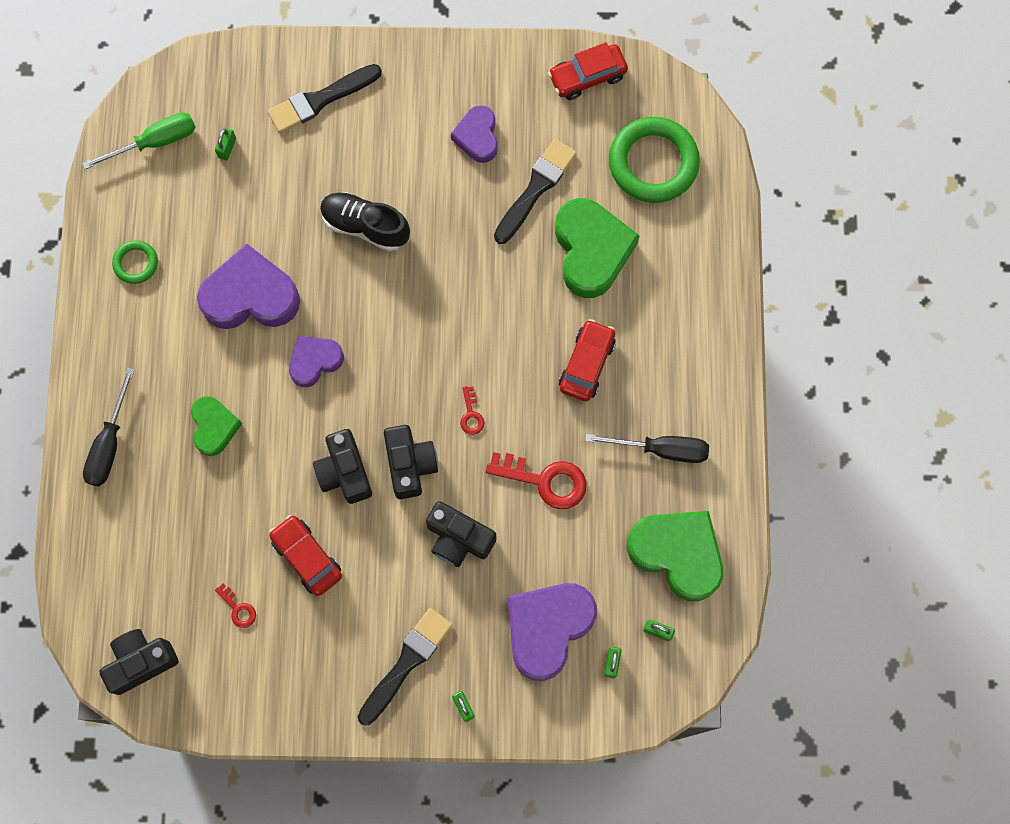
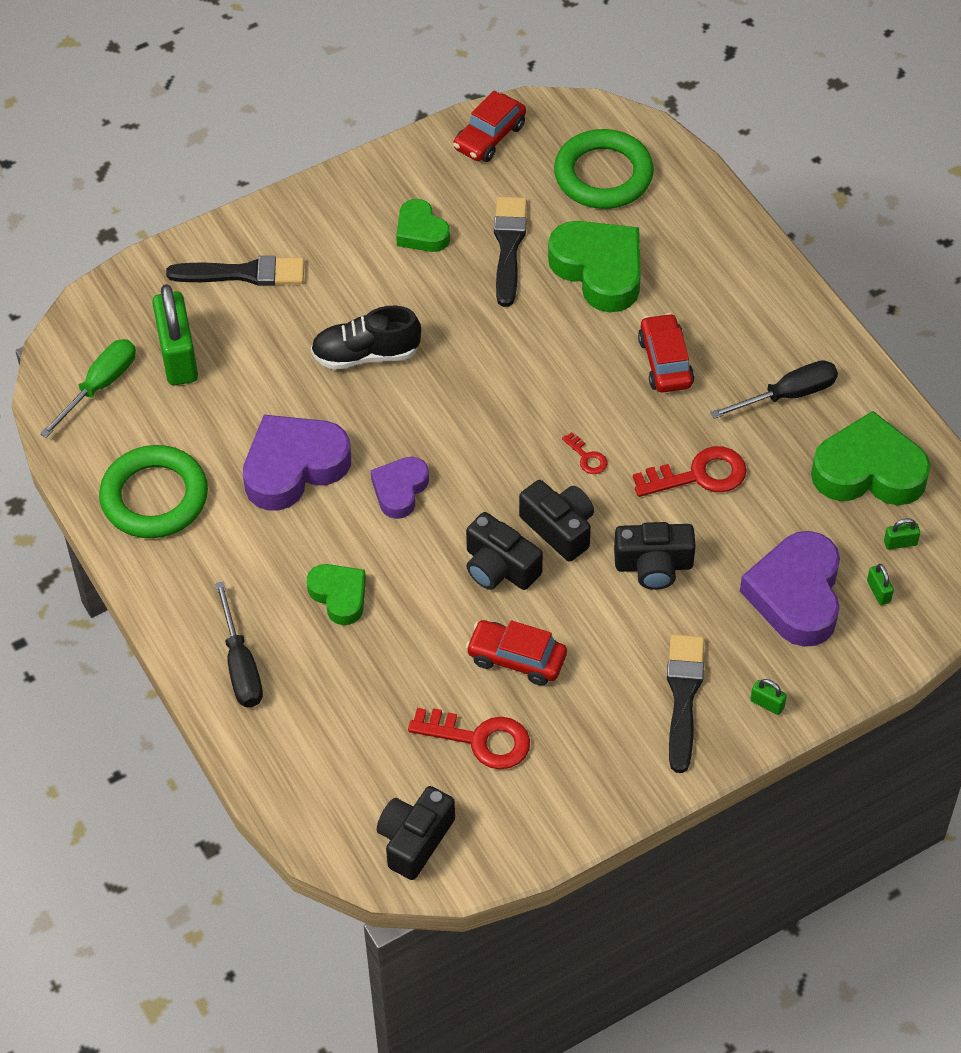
camera: 30 degrees left, 20 degrees down
(136, 263) = (154, 497): green ring -> green ring, size x2.02
(227, 148) = (178, 356): green padlock -> green padlock, size x2.46
(238, 609) = (480, 739): red key -> red key, size x2.01
(320, 100) = (244, 273): black brush -> black brush turned 120 degrees counterclockwise
(477, 137) = (421, 232): purple heart -> green heart

